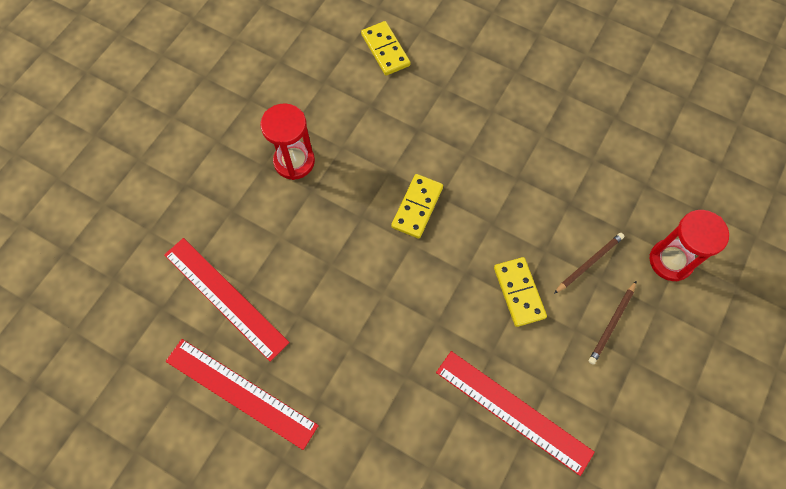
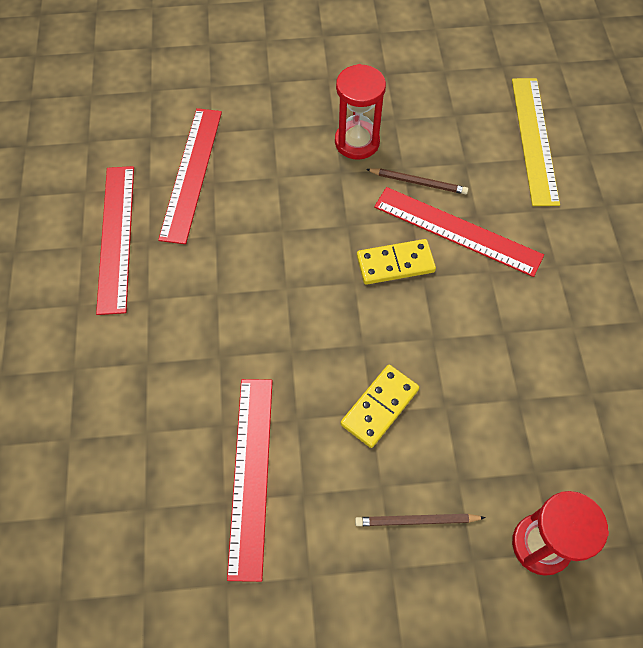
camera: 55 degrees right, 5 degrees down
(385, 50) = (534, 139): yellow domino -> yellow ruler
(421, 150) = (457, 231): none -> red ruler
(589, 263) = (467, 457): brown pencil -> brown pencil (418, 182)

